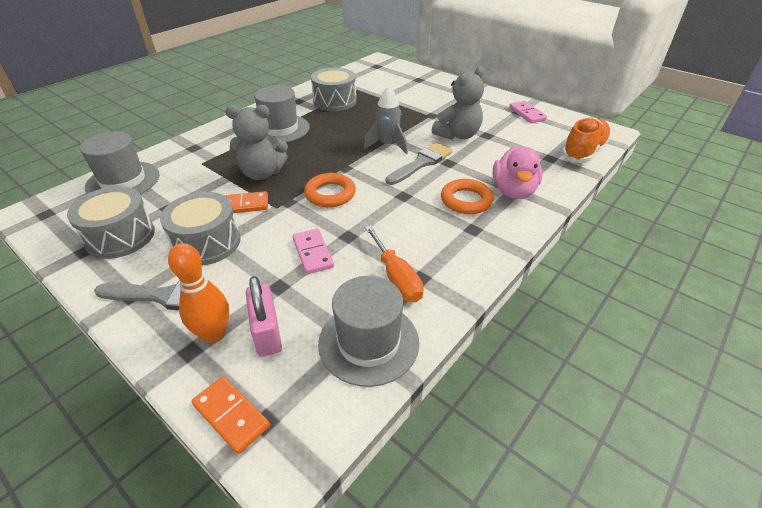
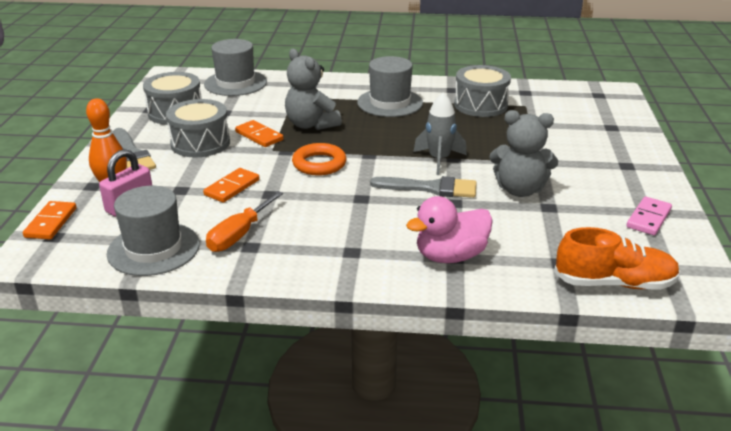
camera: 55 degrees right, 10 degrees down
(313, 253) = (232, 187): pink domino -> orange domino
(466, 200) = (396, 233): orange ring -> none

